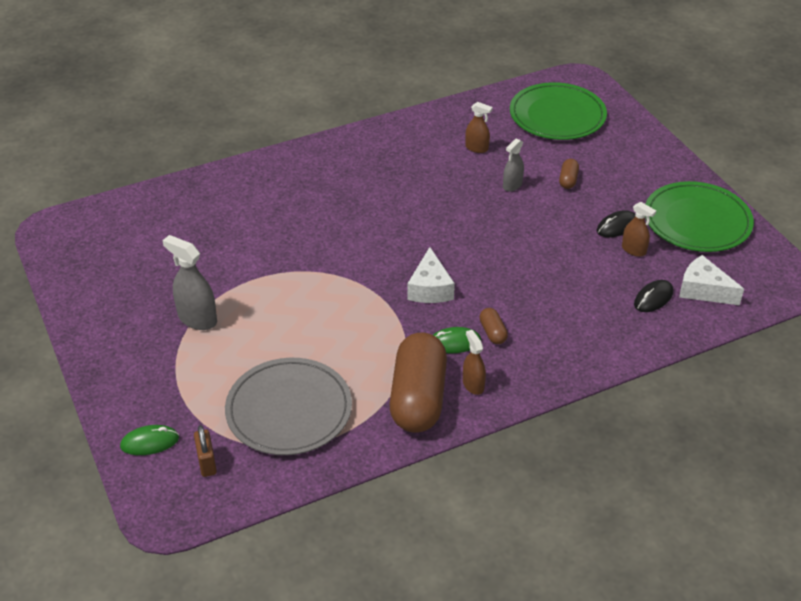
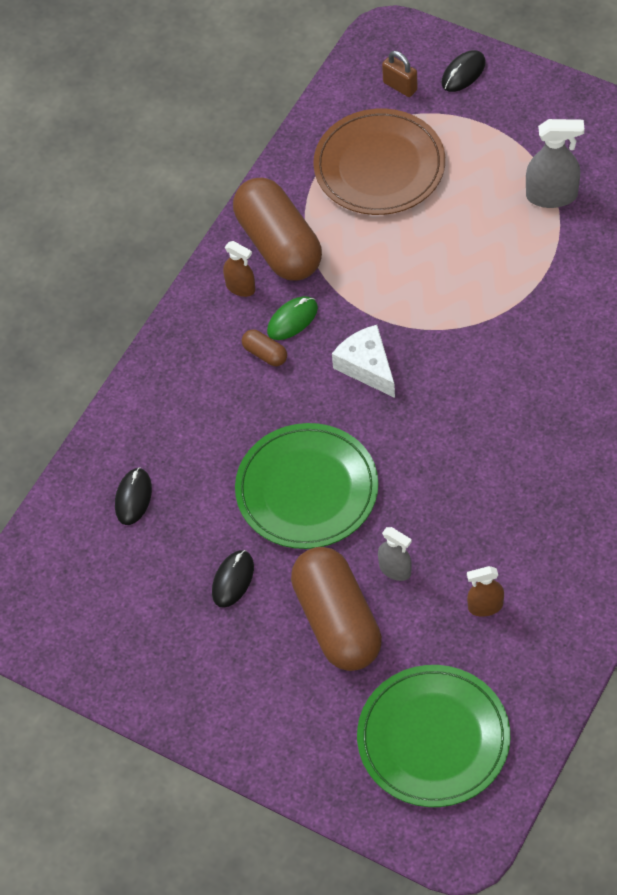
camera: 150 degrees right, 15 degrees up
(150, 442) = (463, 73): green mouse -> black mouse
(289, 410) = (379, 166): grey plate -> brown plate
(512, 185) = (395, 569): grey spray bottle -> grey spray bottle turned 120 degrees clockwise
(568, 180) = (337, 621): brown capsule -> brown capsule, size x2.46
(634, 250) = (193, 554): brown spray bottle -> none
(697, 221) = (147, 649): green plate -> green plate (307, 489)
(703, 290) = (87, 542): white cheese -> none

